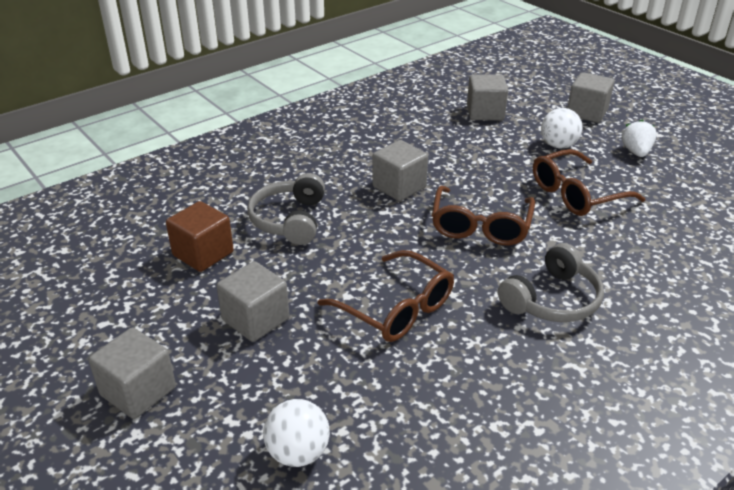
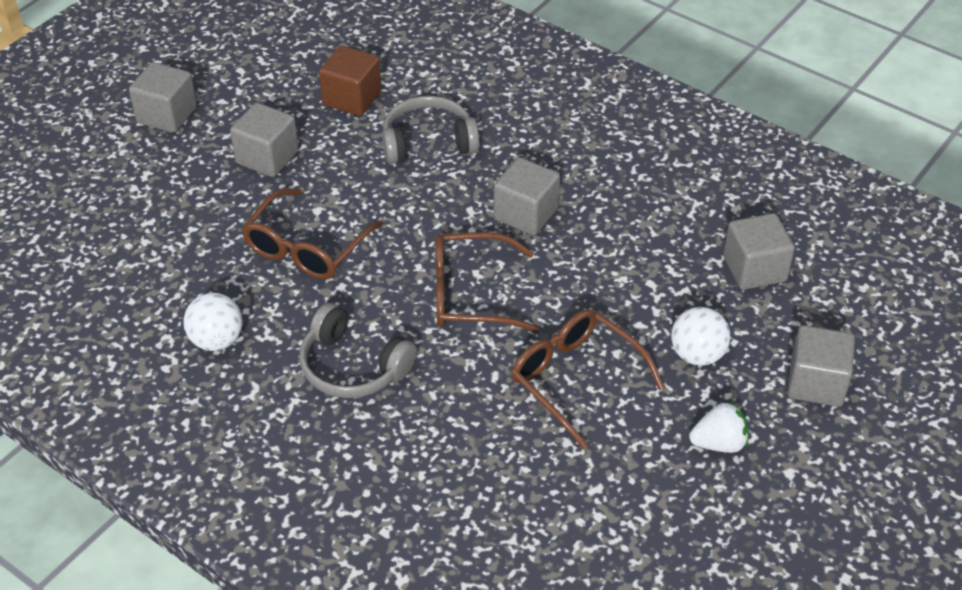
camera: 75 degrees right, 10 degrees up
(298, 453) = (118, 220): white ball -> white ball (216, 340)

